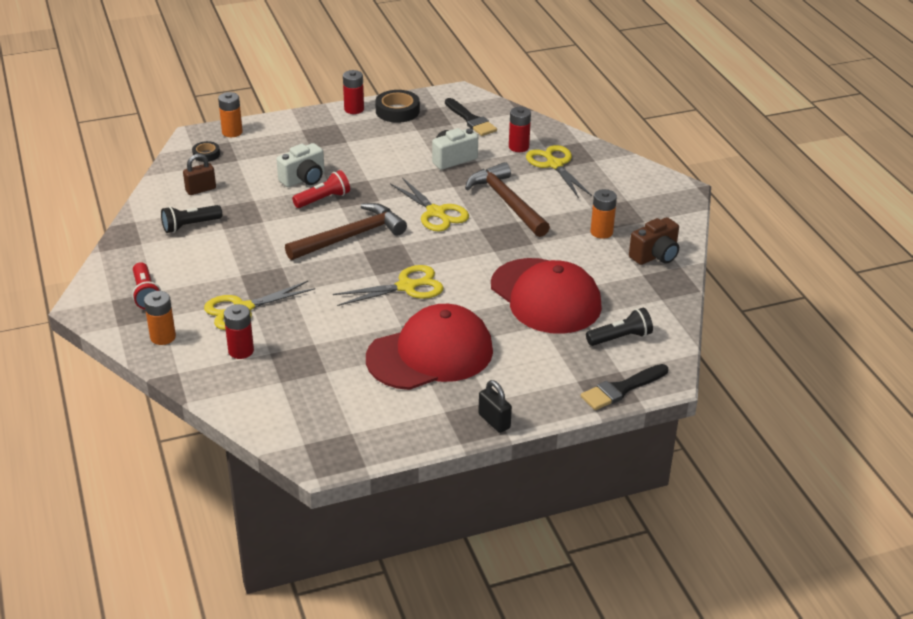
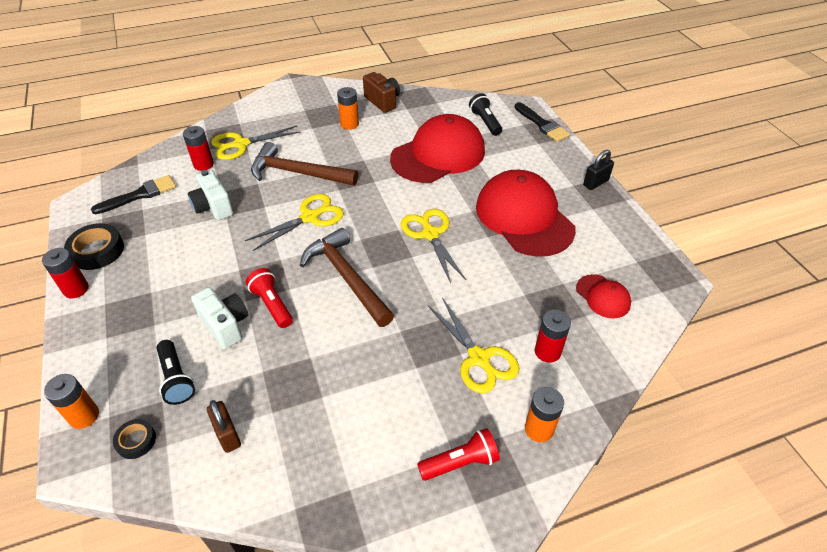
camera: 90 degrees left, 10 degrees up
(190, 226) = (313, 434): black flashlight -> black flashlight (176, 379)
(303, 397) = (603, 296): none -> red cap
(507, 202) = (298, 173): brown hammer -> brown hammer turned 45 degrees clockwise

